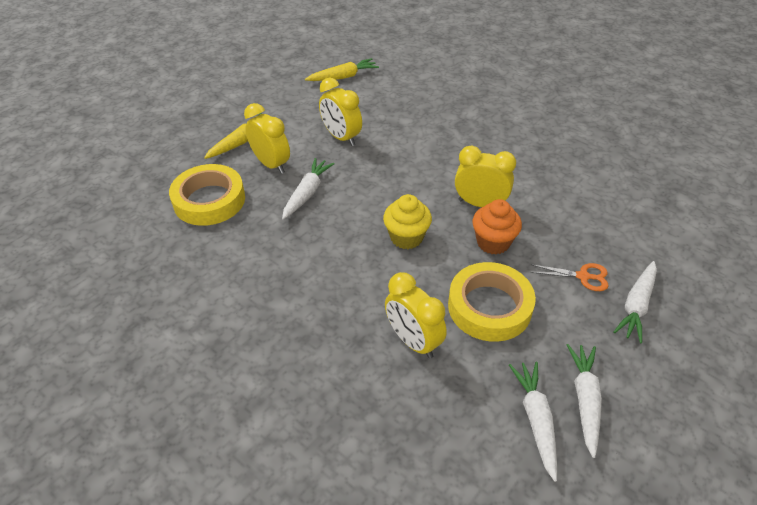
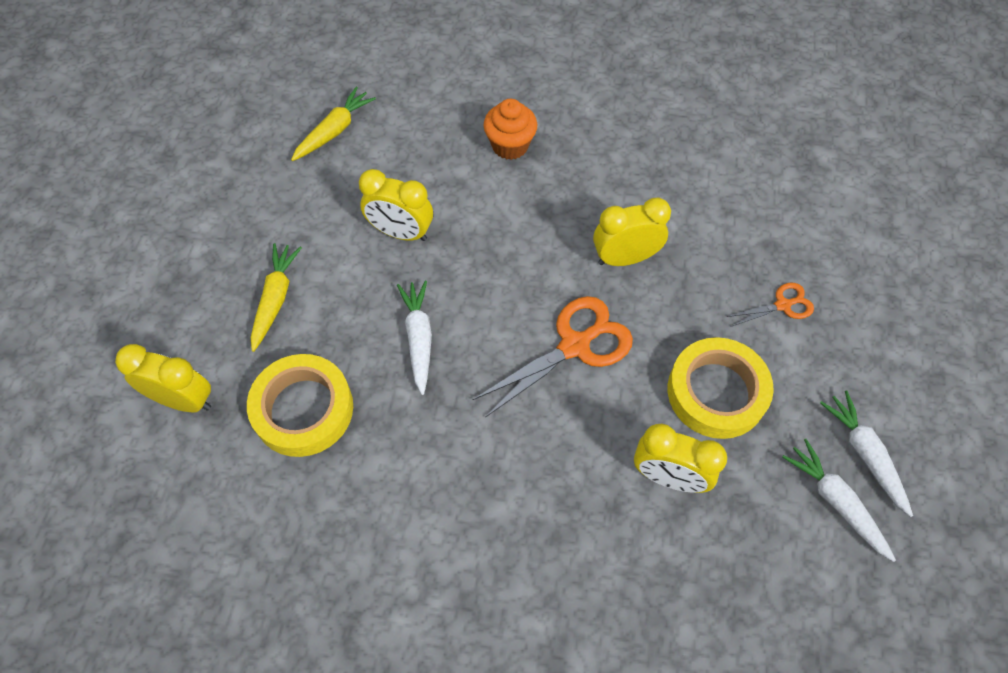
camera: 30 degrees left, 15 degrees up
(271, 164) = (342, 316): yellow clock -> yellow clock (183, 400)
(406, 237) = (575, 345): yellow cupcake -> orange scissors
(493, 242) = (670, 305): orange cupcake -> orange cupcake (510, 145)
(636, 306) = (850, 316): white carrot -> none

